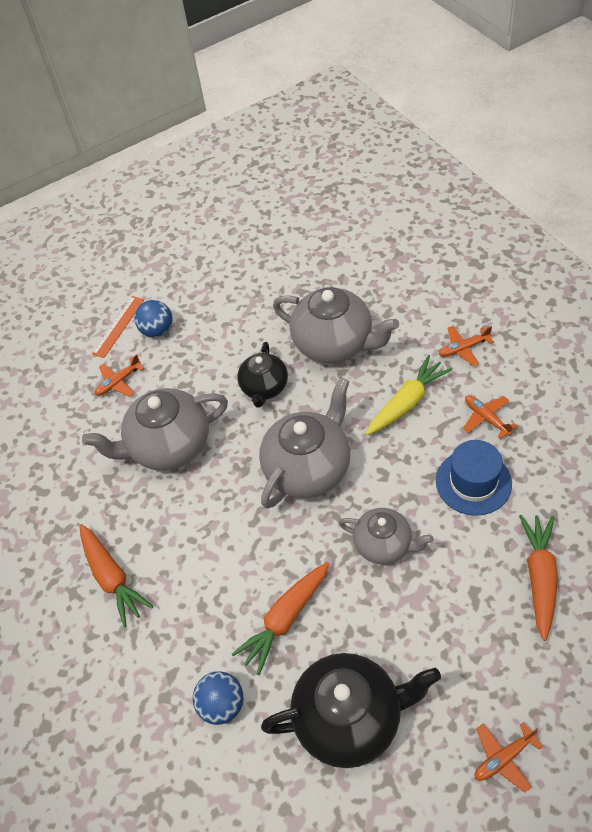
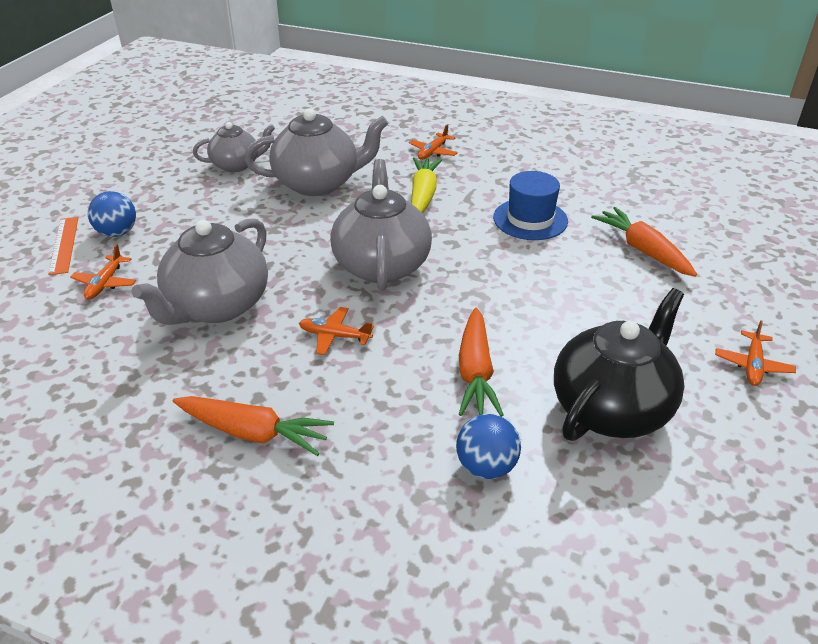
camera: 45 degrees left, 15 degrees down
(264, 388) = (279, 231): black teapot -> none
(384, 545) = (505, 284): grey teapot -> grey teapot (237, 165)
(486, 418) = (496, 182): orange plane -> orange plane (334, 336)

